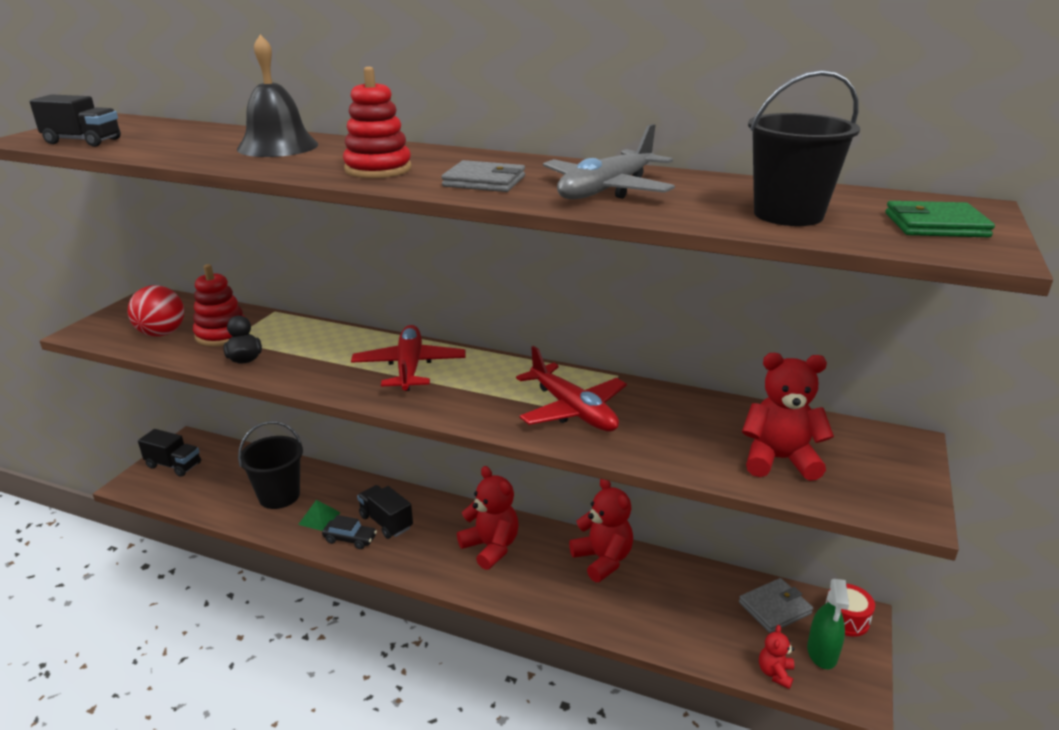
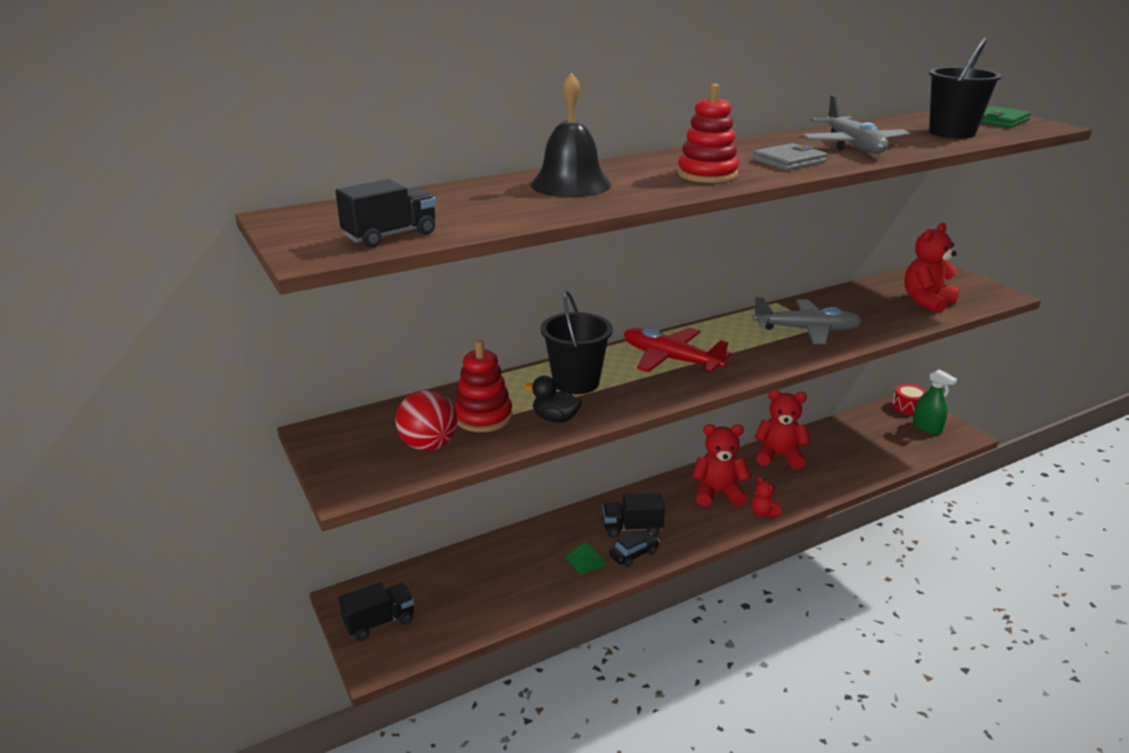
camera: 50 degrees left, 0 degrees up
(279, 496) = (524, 571): black bucket -> black bucket (576, 382)
(573, 410) = (807, 330): red plane -> grey plane
(775, 608) = (880, 422): grey wallet -> none
(775, 673) = (930, 449): red teddy bear -> red teddy bear (763, 513)

